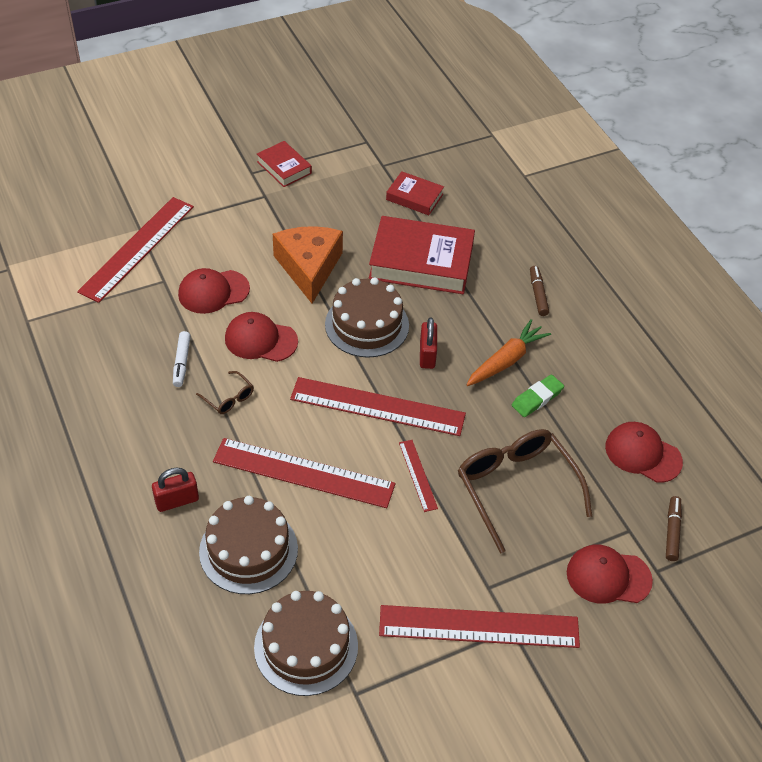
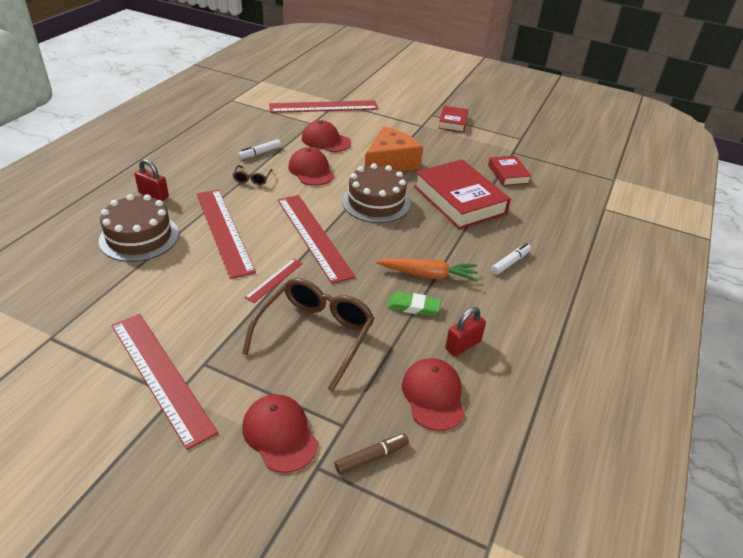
camera: 50 degrees right, 10 degrees down
(306, 646) = (77, 295): brown cake -> none
(427, 355) = (385, 237): red padlock -> red padlock (463, 345)
(538, 294) = (510, 262): brown marker -> white marker

